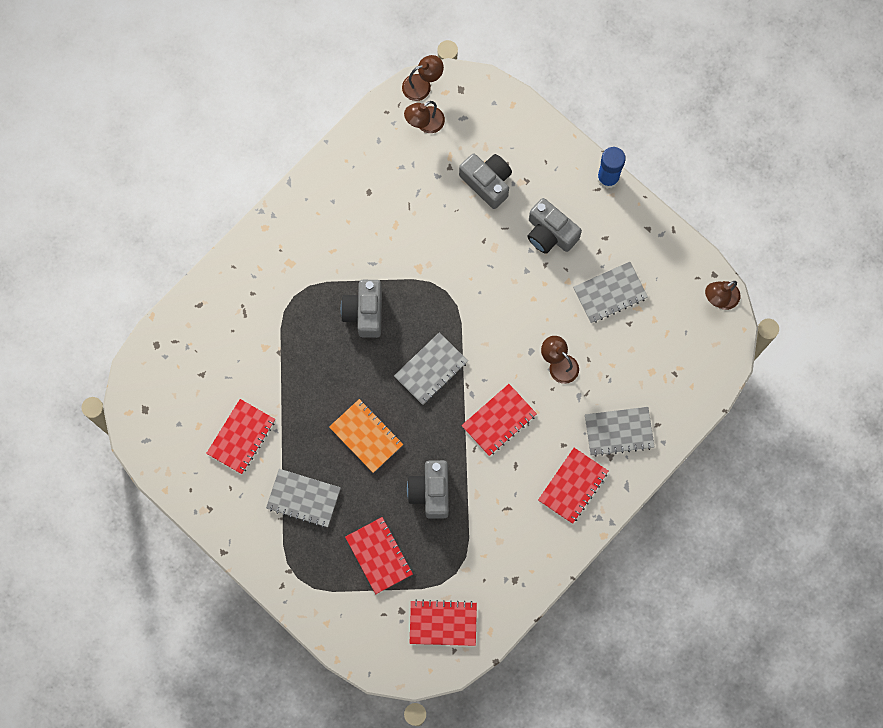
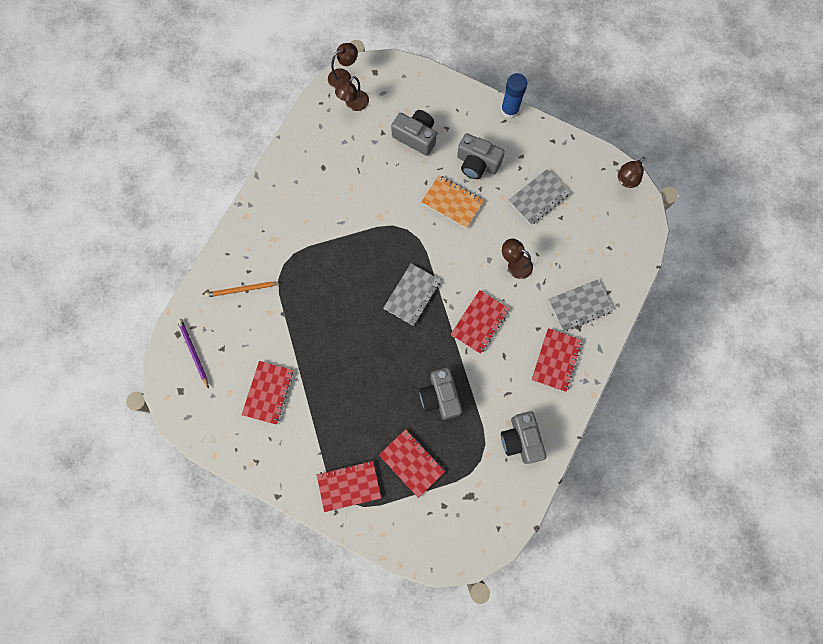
camera: 15 degrees left, 0 degrees up
(169, 370) = (193, 352): none -> purple pencil
(240, 313) = (242, 290): none -> orange pencil
(303, 498) = (334, 431): grey notebook -> none
(364, 312) = (345, 263): grey camera -> grey camera (521, 439)
(366, 436) = (373, 364): orange notebook -> orange notebook (452, 202)
(443, 623) = (482, 507): red notebook -> red notebook (349, 486)

